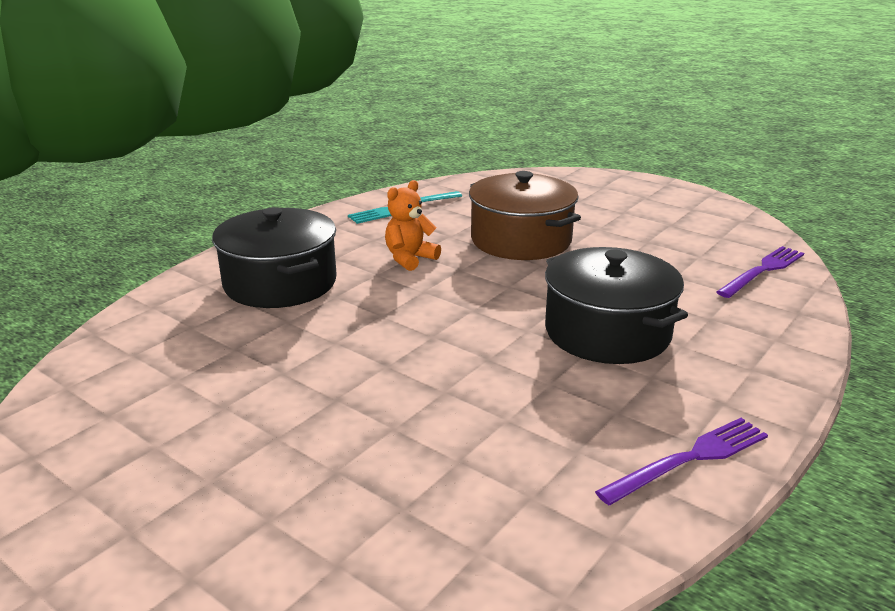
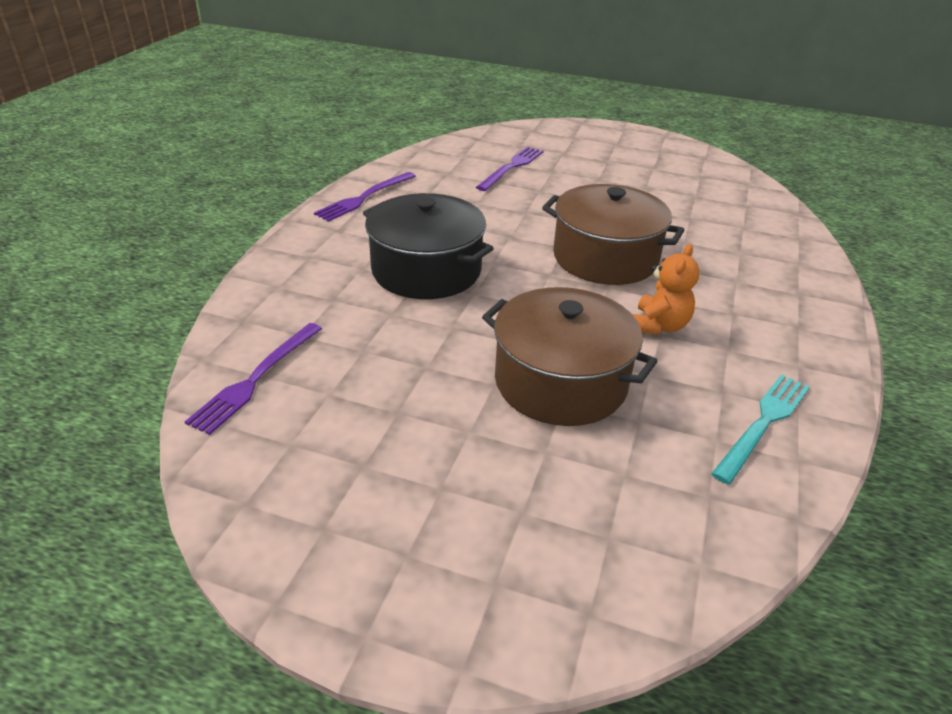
camera: 160 degrees right, 10 degrees up
(280, 283) = (739, 274): black pot -> none
(397, 317) = (605, 258): none -> brown pot
(402, 493) = (512, 167): none -> purple fork

